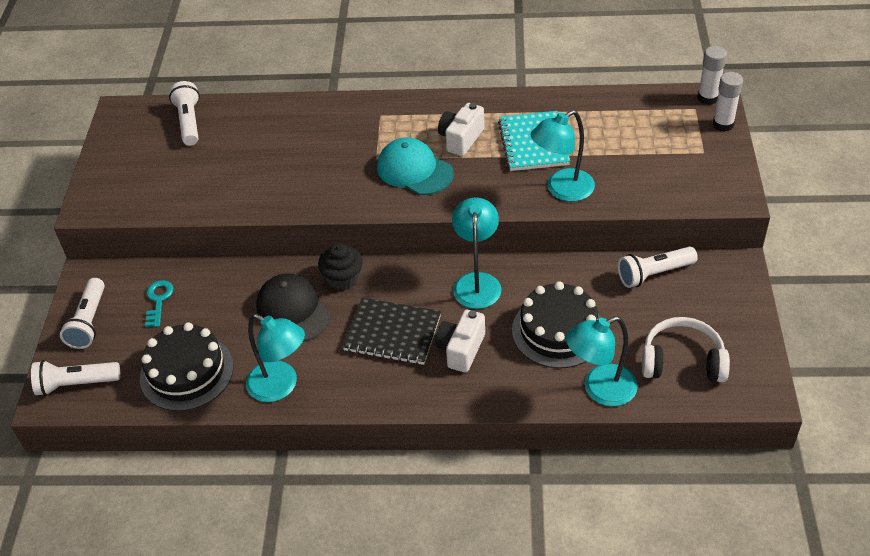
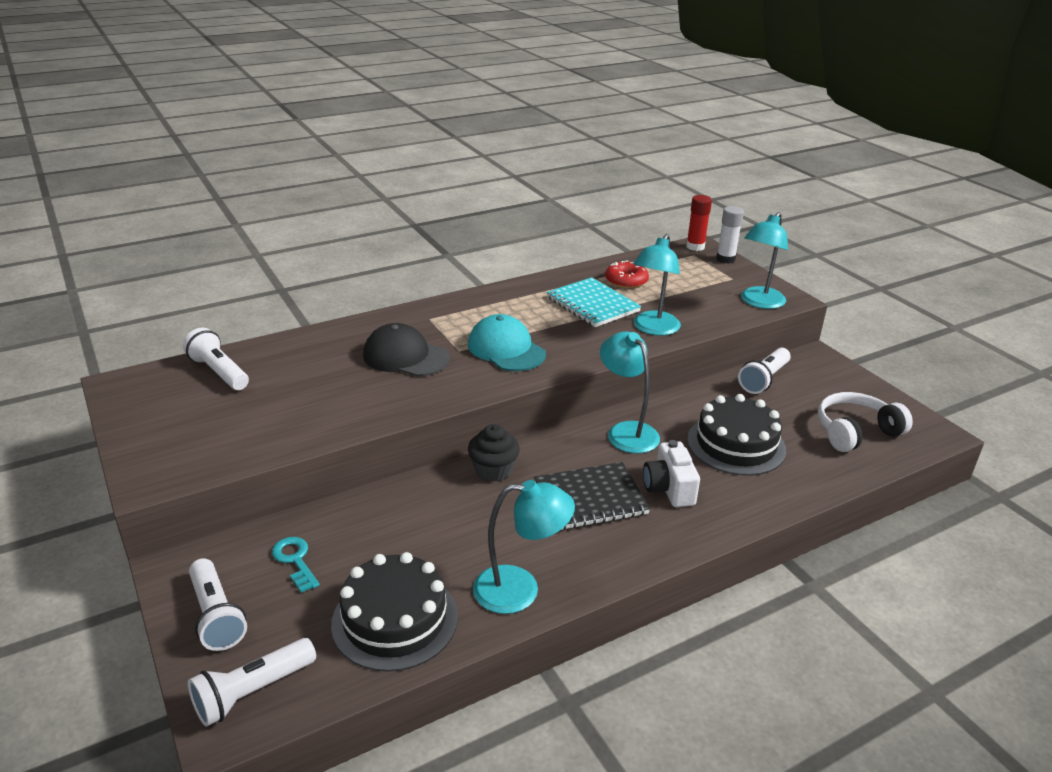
camera: 35 degrees left, 15 degrees down
(293, 310) = (467, 515): black cap -> black cap (406, 357)
(414, 170) = (506, 349): turquoise cap -> turquoise cap turned 45 degrees clockwise
(461, 139) = (525, 317): white camera -> none
(592, 123) = (626, 281): none -> red donut
(600, 389) = (819, 475): turquoise lamp -> turquoise lamp (759, 302)
(707, 98) = (695, 247): white glue stick -> red glue stick

